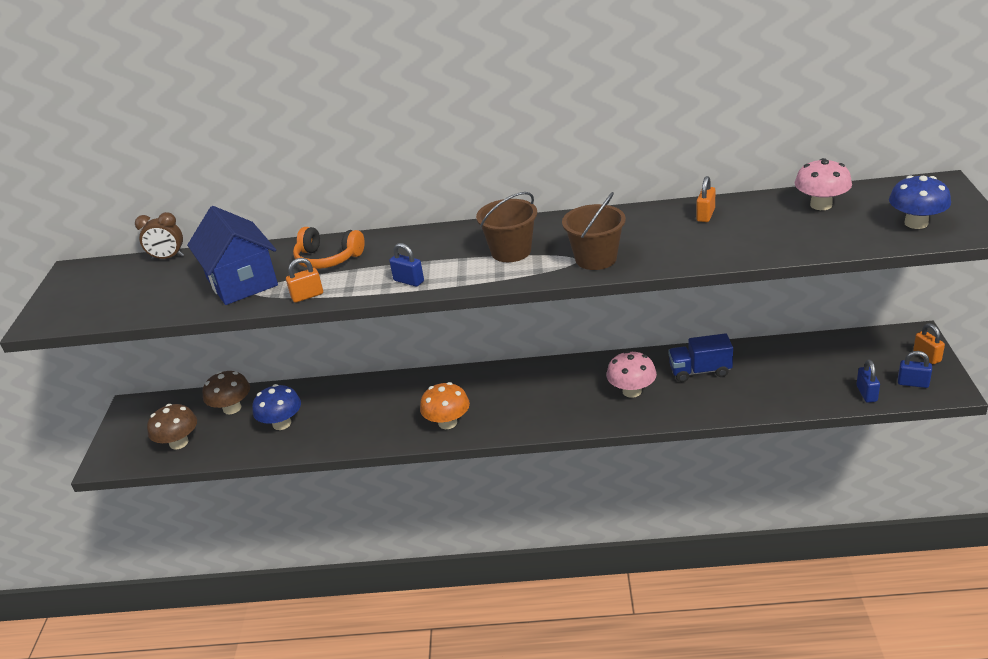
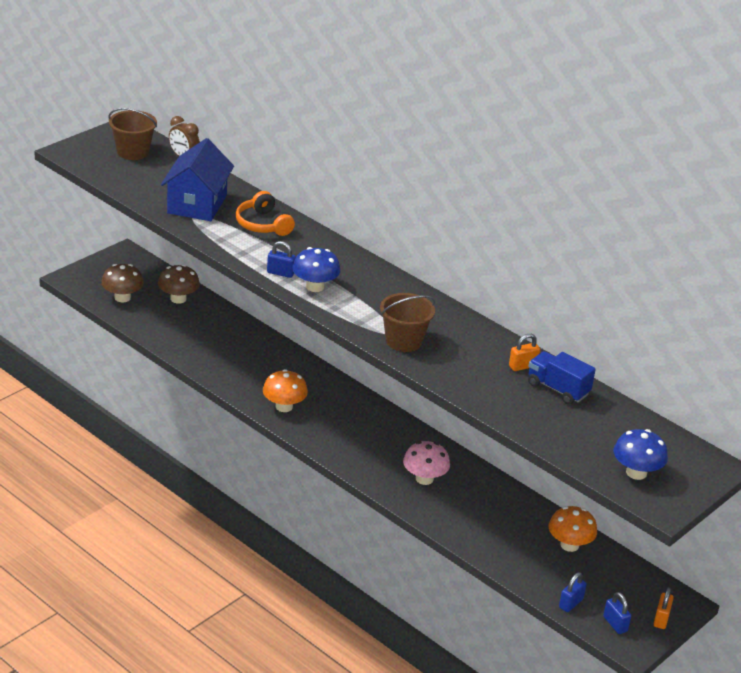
camera: 35 degrees right, 0 degrees up
(282, 423) = (192, 331): blue mushroom -> blue mushroom (315, 286)
(307, 296) = (215, 240): orange padlock -> none
(408, 281) = (280, 273): blue padlock -> blue padlock turned 60 degrees counterclockwise
(511, 251) = (367, 299): brown bucket -> brown bucket (133, 152)
(700, 371) = (490, 503): blue truck -> blue truck (557, 389)
(793, 357) = (569, 545): none -> orange mushroom
(821, 205) = (607, 416): pink mushroom -> none

